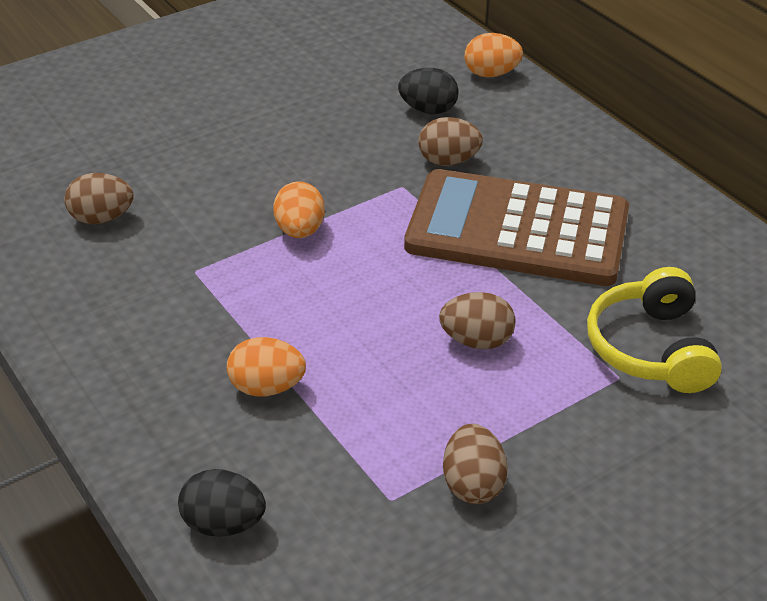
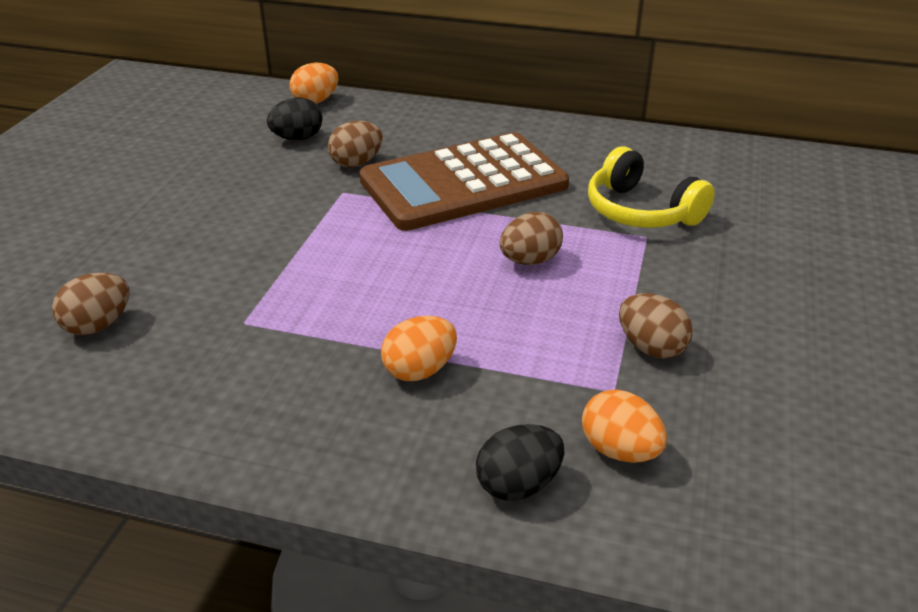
camera: 40 degrees left, 5 degrees down
(300, 231) = (300, 254): orange egg -> orange egg (620, 451)

